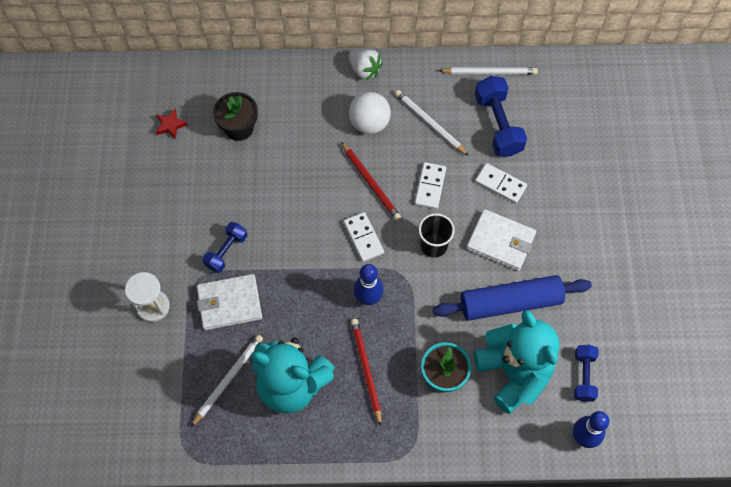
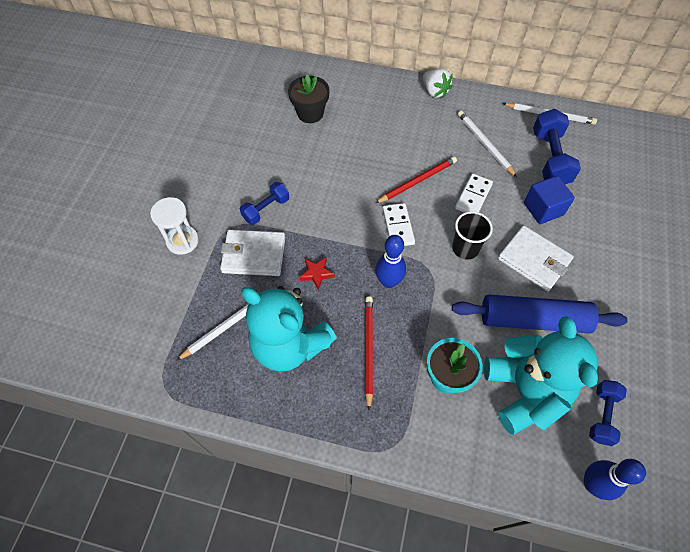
camera: 15 degrees right, 5 degrees down
(170, 125) = (252, 100): red star -> red star (316, 274)
(369, 123) = (428, 133): white ball -> none
(371, 183) = (417, 181): red pencil -> red pencil turned 105 degrees counterclockwise
(500, 184) = (543, 209): white domino -> blue cube

